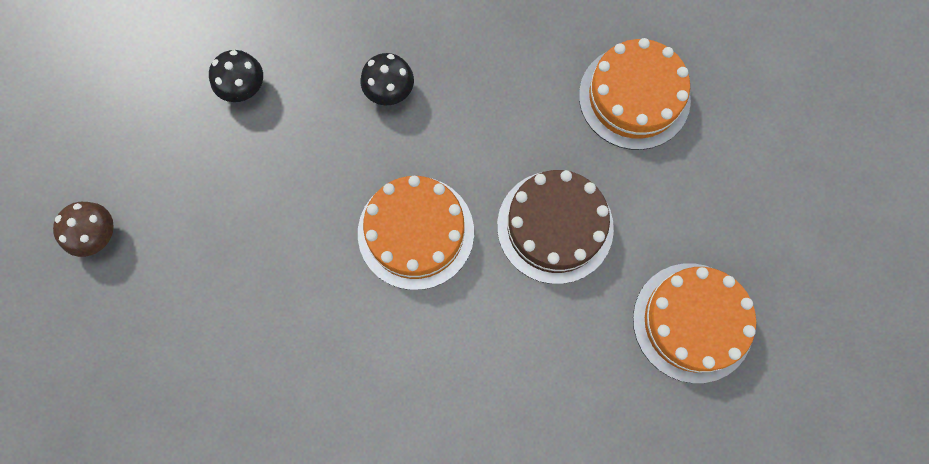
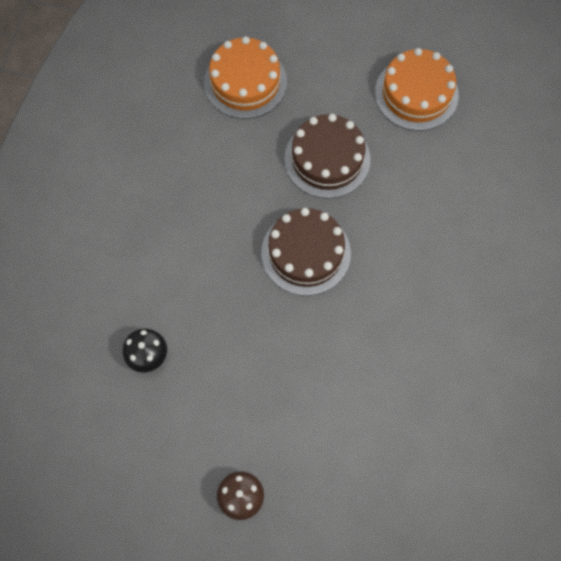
camera: 75 degrees left, 5 degrees down
(389, 91) = (187, 245): black mushroom -> none
(416, 232) = (306, 253): orange cake -> brown cake

